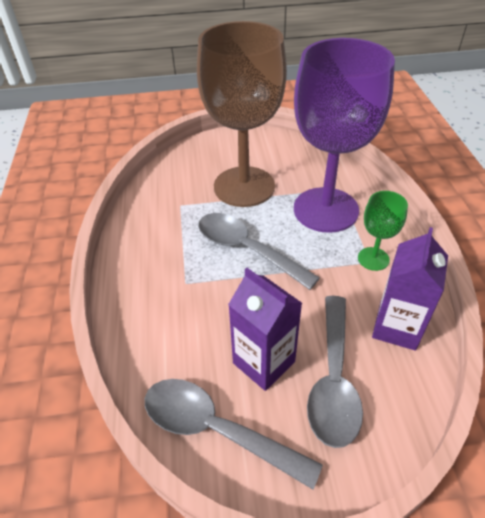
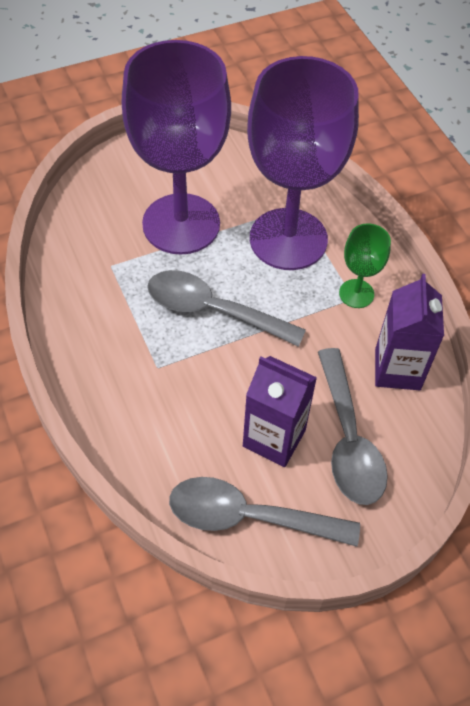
camera: 20 degrees left, 10 degrees up
(244, 186) = (181, 224): brown goblet -> purple goblet

